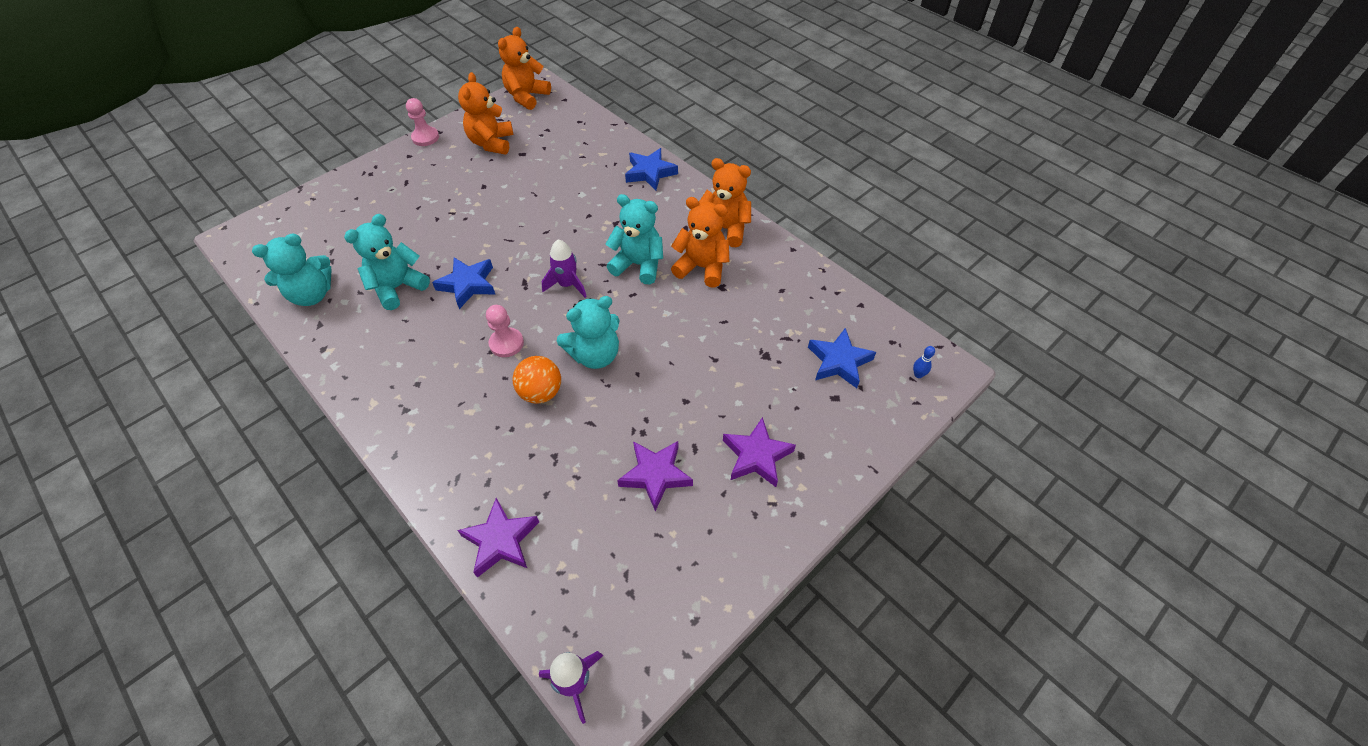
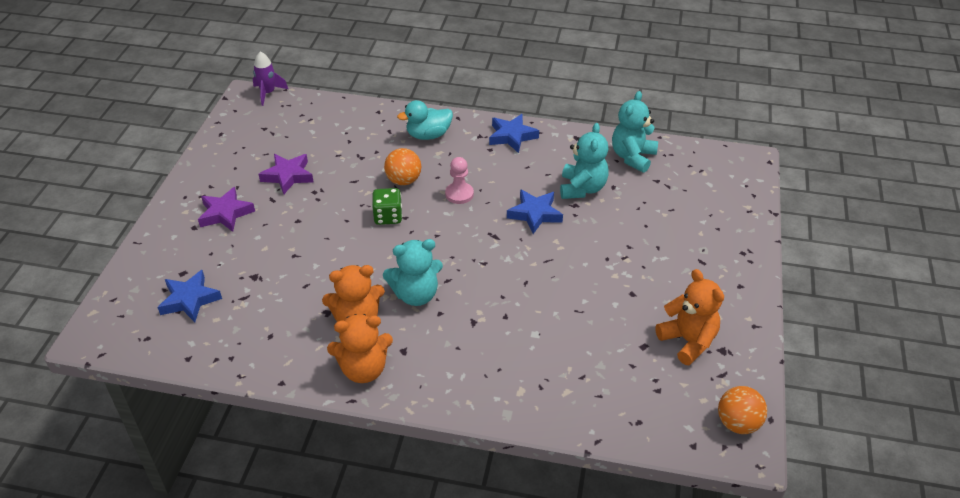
camera: 145 degrees right, 10 degrees down
(425, 137) = (756, 312): pink pawn -> none
(454, 445) = (428, 135): none -> turquoise duck
(501, 540) = (355, 115): purple star -> none
(527, 96) = (737, 423): orange teddy bear -> orange ball
(567, 285) = (459, 251): purple rocket -> none
(595, 355) = (388, 217): turquoise teddy bear -> green dice
(650, 173) = (493, 395): blue star -> blue star (512, 136)
(918, 375) = (116, 321): blue bowling pin -> none

